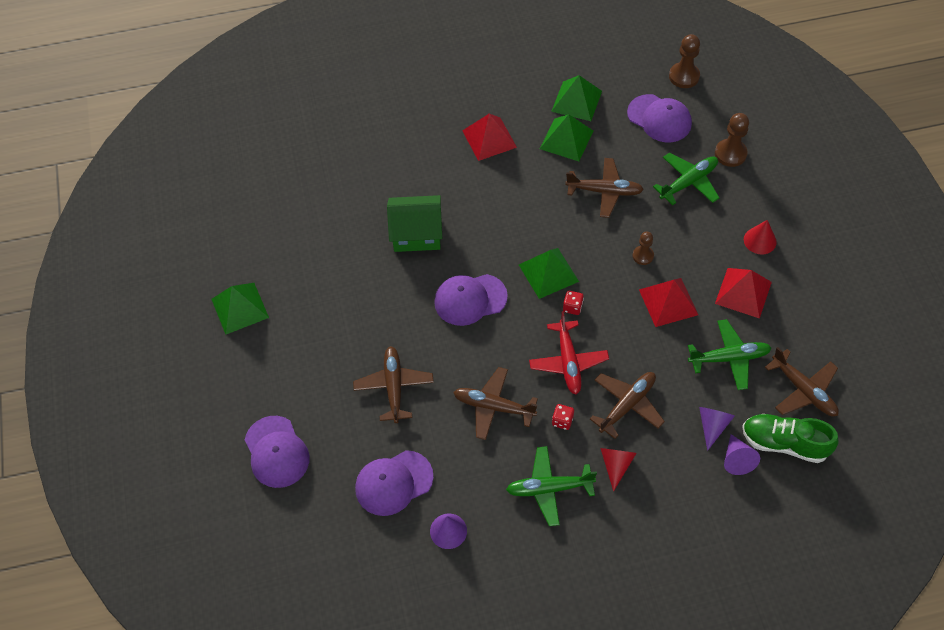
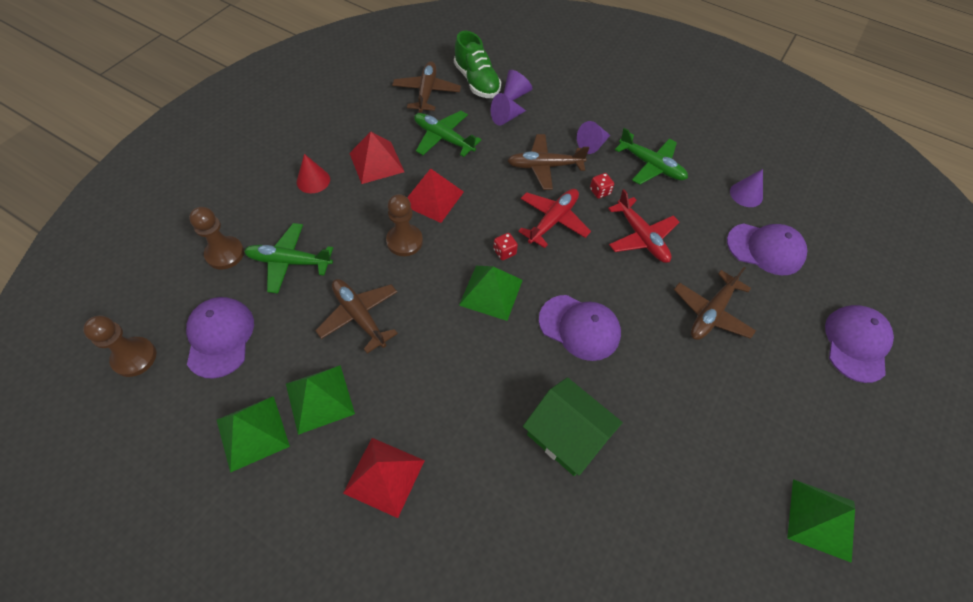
camera: 140 degrees left, 0 degrees up
(493, 407) = (641, 237): brown plane -> red plane
(616, 465) = (592, 145): red cone -> purple cone
(643, 256) = (404, 241): brown pawn -> brown pawn, size x1.58

